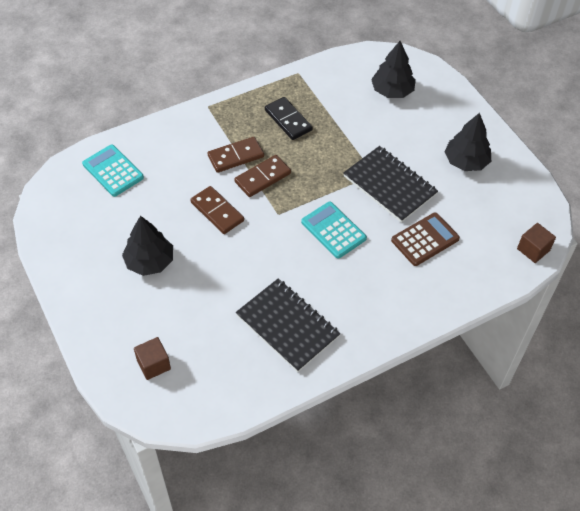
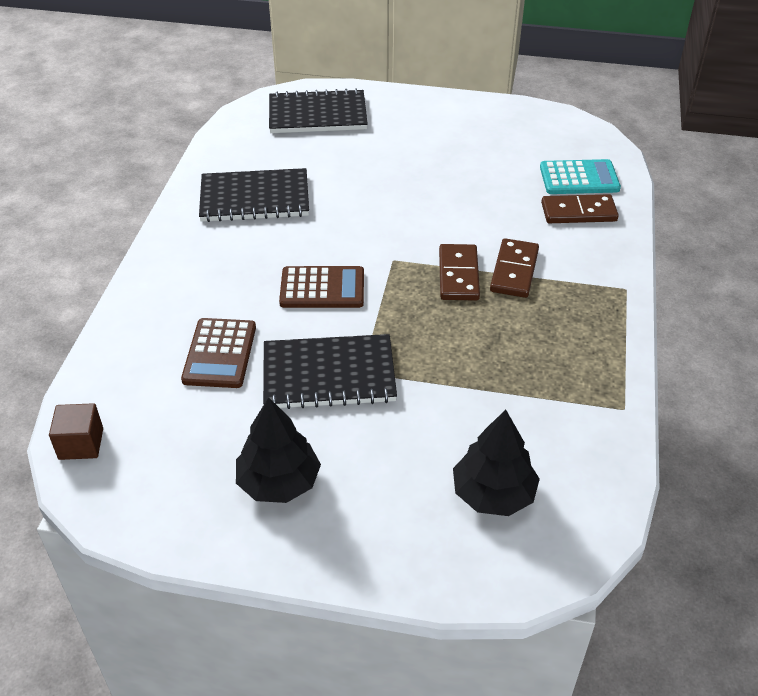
camera: 130 degrees right, 10 degrees down
(149, 262) = (429, 154): black tree -> none
(153, 364) = (317, 115): brown cube -> black notebook
(217, 211) = (445, 220): brown domino -> brown domino (578, 212)
(288, 120) = (534, 346): black domino -> none
(333, 230) = (322, 288): turquoise calculator -> brown calculator

